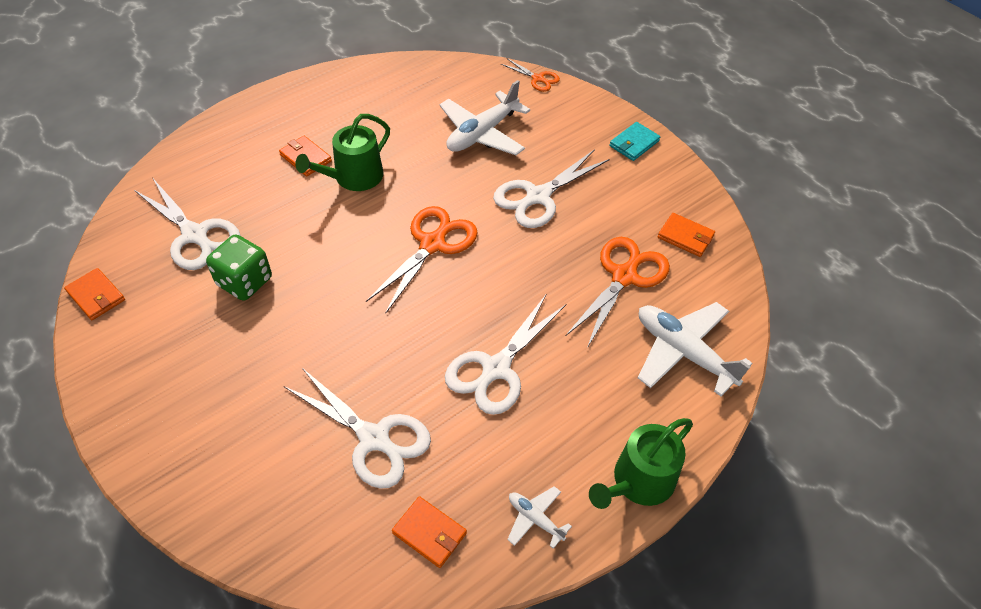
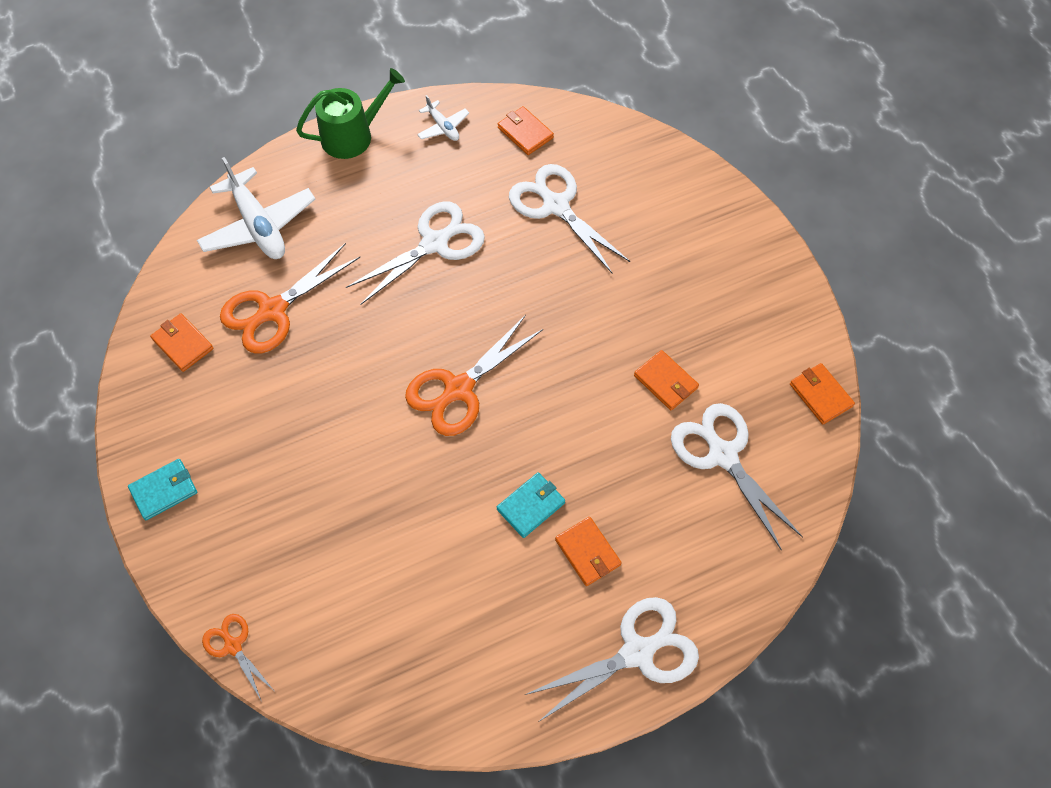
camera: 165 degrees left, 10 degrees up
(245, 282) = (665, 382): green dice -> orange wallet
(354, 177) = (531, 506): green watering can -> turquoise wallet
(482, 133) = (350, 549): white plane -> none
(537, 197) = (319, 430): white scissors -> white scissors (638, 652)

